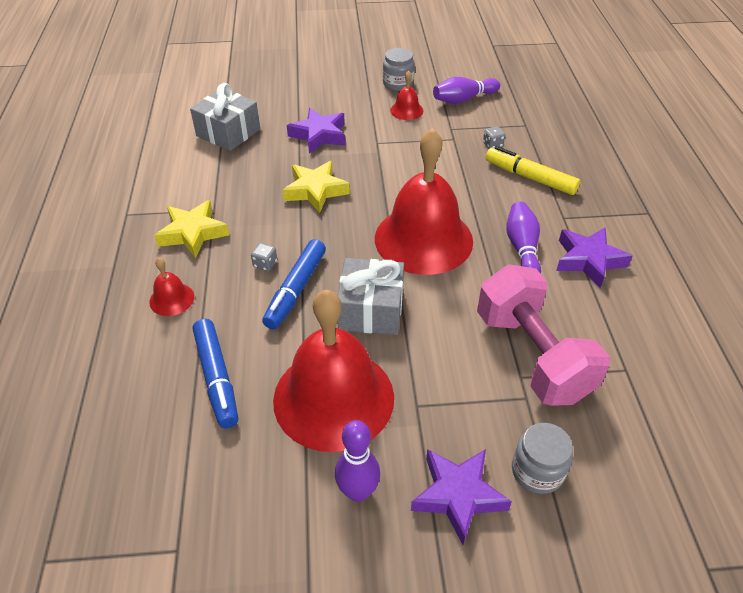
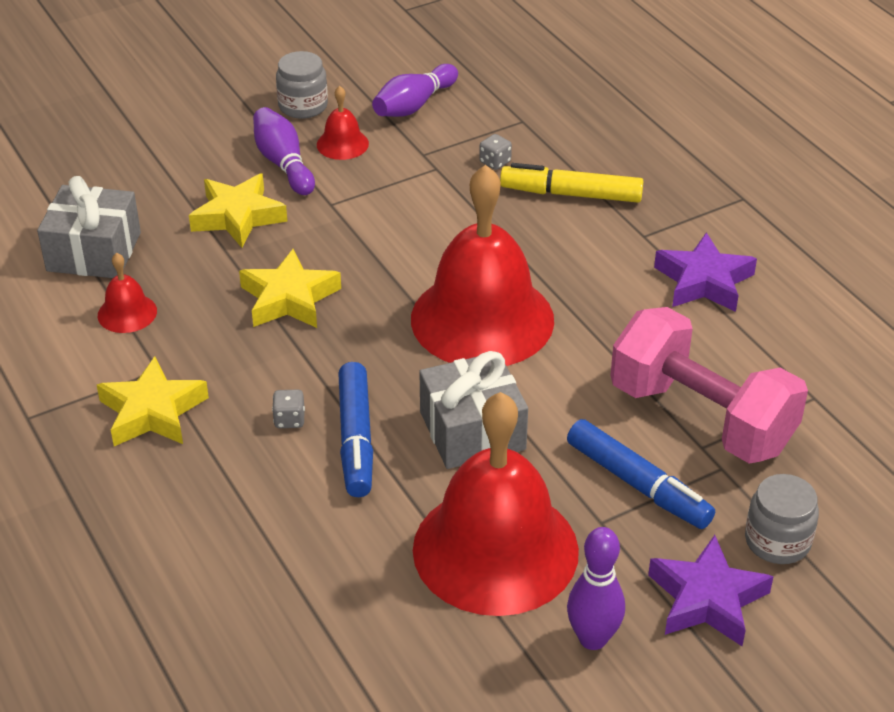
camera: 25 degrees left, 5 degrees down
(171, 299) = (191, 507): red bell -> red bell (127, 313)
(217, 377) = (329, 580): blue marker -> blue marker (638, 484)
(319, 135) = (238, 216): purple star -> yellow star
(522, 248) = (615, 292): purple bowling pin -> purple bowling pin (283, 163)

